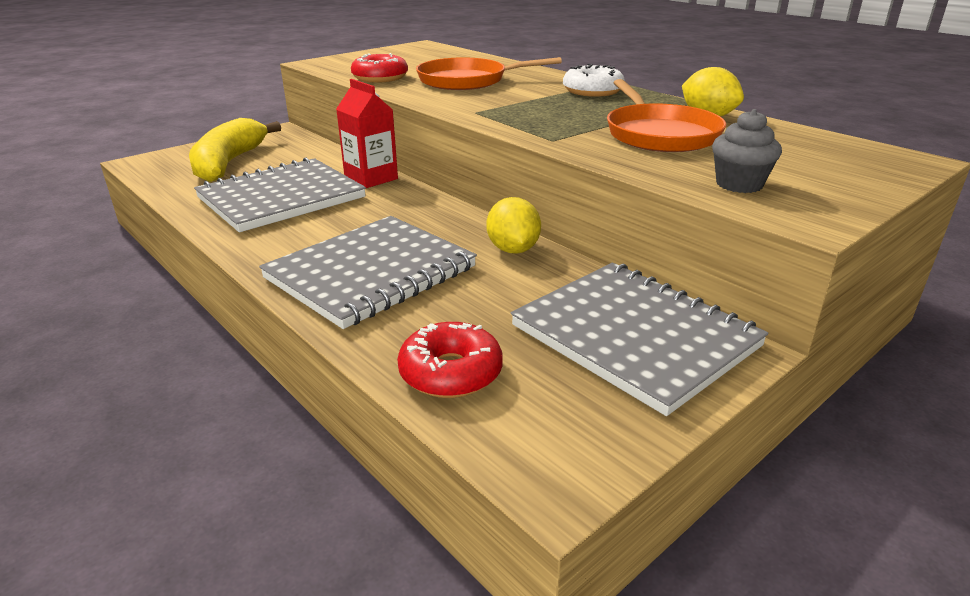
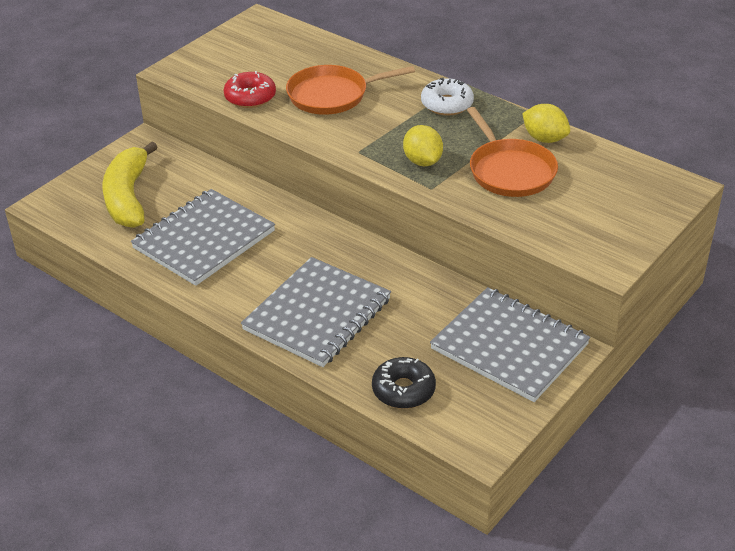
camera: 10 degrees left, 10 degrees up
(371, 178) = (267, 204): red carton -> none
(450, 372) = (403, 390): red donut -> black donut
(513, 249) = (412, 277): yellow lemon -> yellow lemon (422, 161)
(739, 184) = (568, 231): grey cupcake -> none

